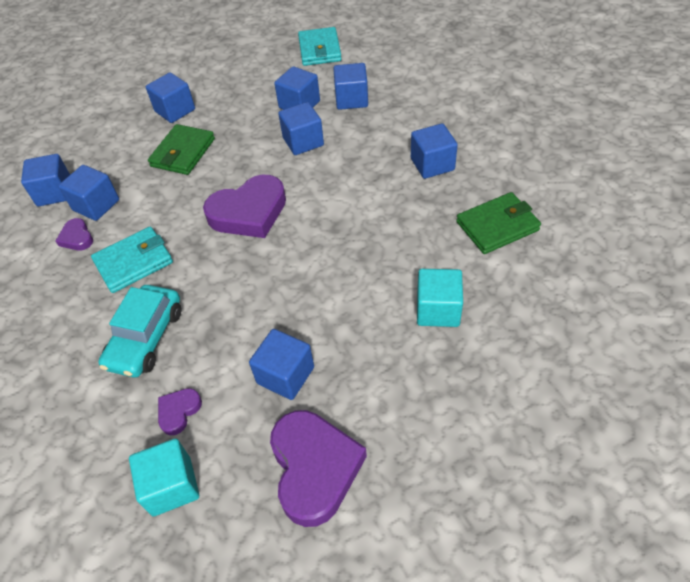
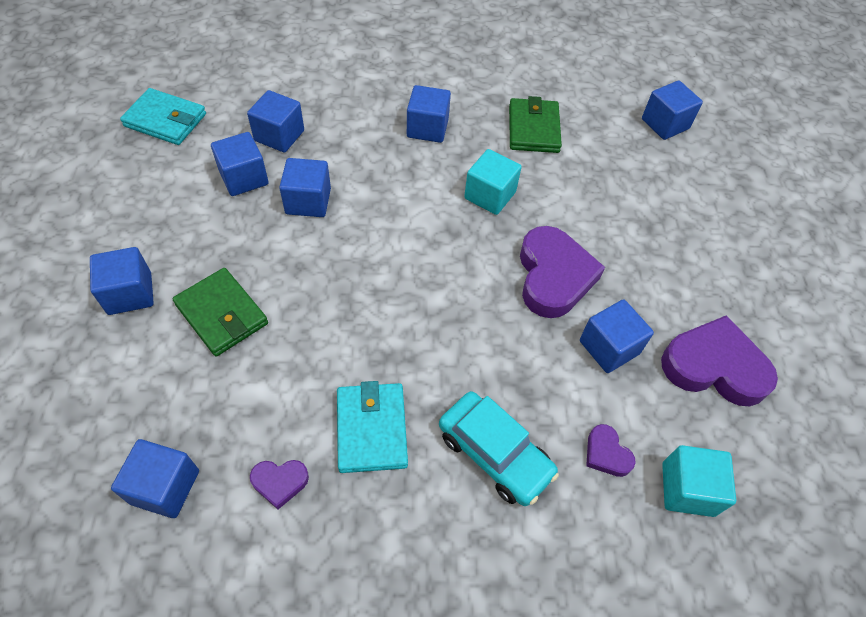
camera: 70 degrees left, 5 degrees up
(96, 205) = (236, 441): blue cube -> blue cube (665, 124)
(249, 212) = (378, 291): purple heart -> purple heart (553, 276)
(438, 310) = (598, 210): turquoise cube -> turquoise cube (490, 195)

